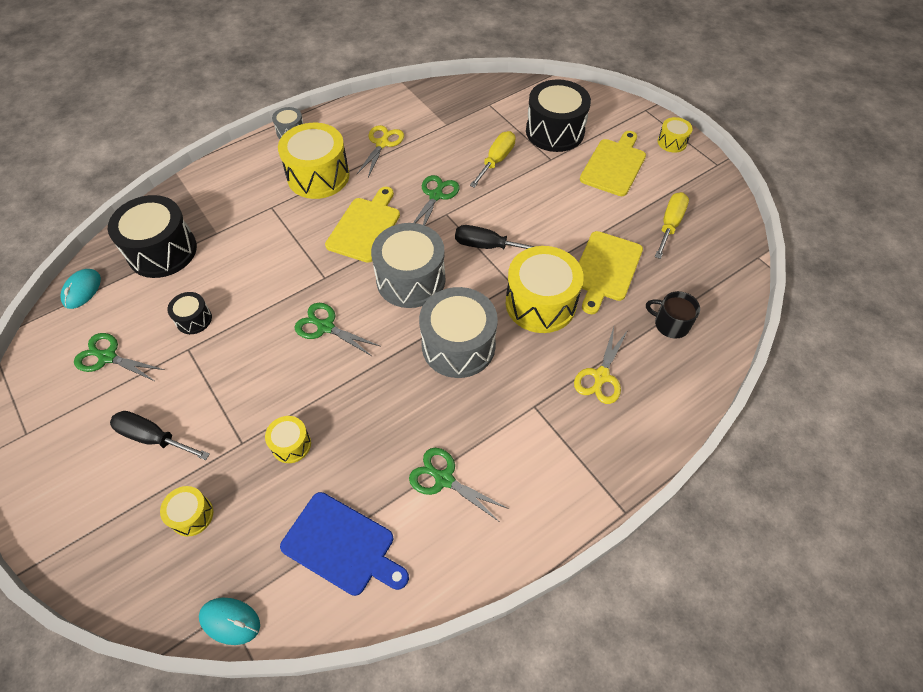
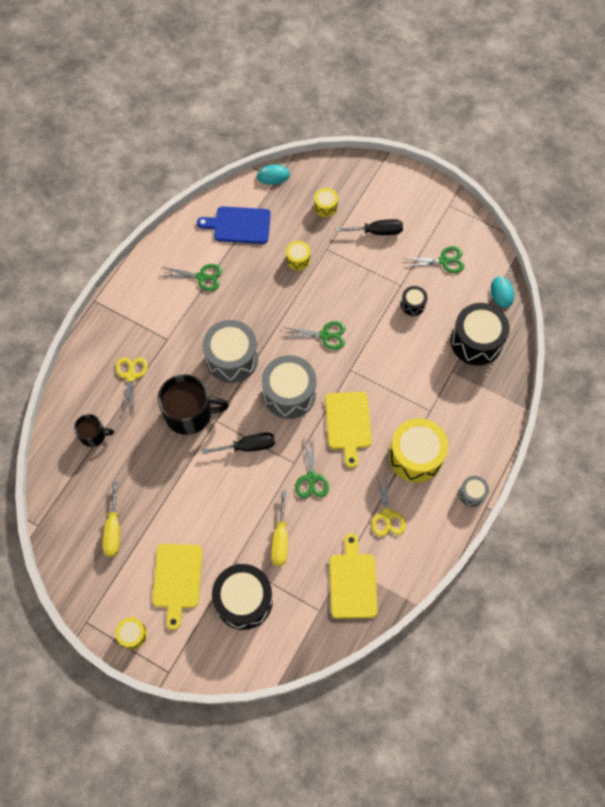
camera: 155 degrees right, 10 degrees up
(540, 303) = (190, 413): yellow drum -> black mug
(605, 269) = (152, 463): yellow cutting board -> yellow cutting board (353, 582)

